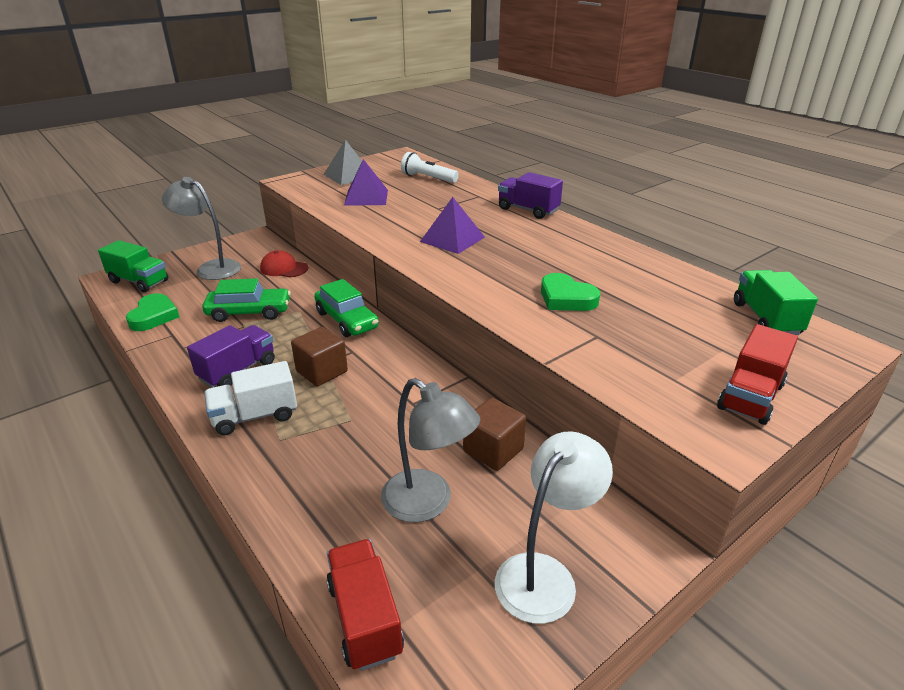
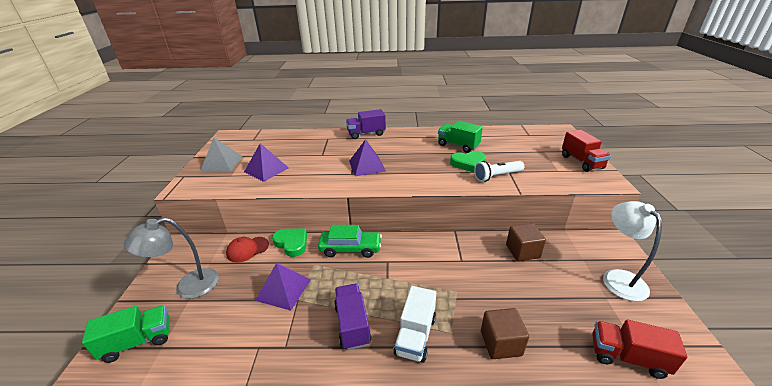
camera: 50 degrees left, 0 degrees up
(154, 316) = (214, 350): green heart -> green heart (292, 243)
(249, 312) = (283, 290): green car -> purple pyramid
(322, 371) = (395, 283): brown cube -> brown cube (501, 343)
(428, 178) = (278, 142): white flashlight -> white flashlight (497, 176)
(428, 503) = (550, 293): grey lamp -> none
(765, 319) = (529, 133): green truck -> green truck (458, 146)

